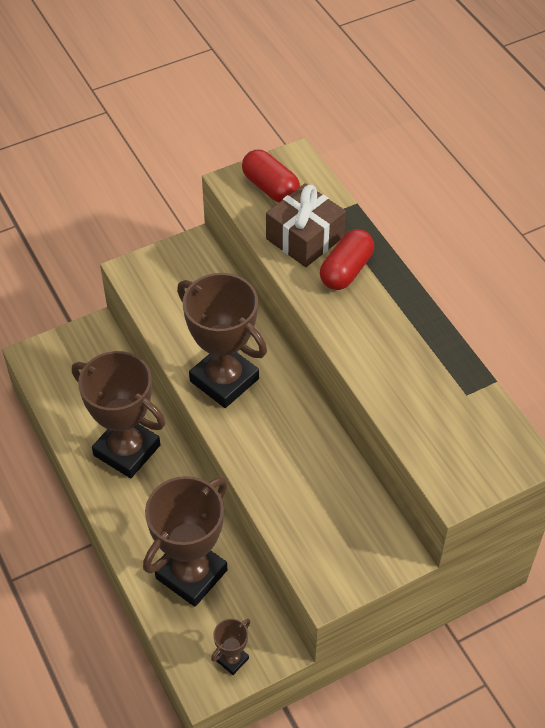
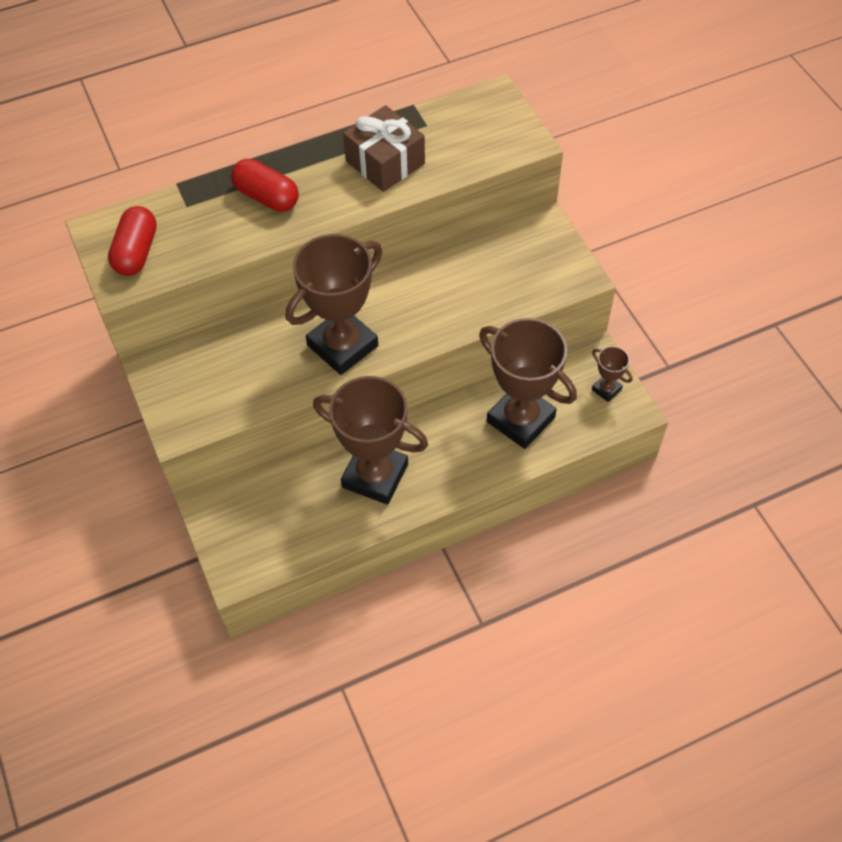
camera: 85 degrees left, 5 degrees up
(127, 450) = (375, 475): brown trophy -> brown trophy turned 75 degrees clockwise
(270, 188) = (136, 252): red capsule -> red capsule turned 45 degrees counterclockwise
(305, 238) = (216, 227): brown gift -> brown gift (385, 162)

